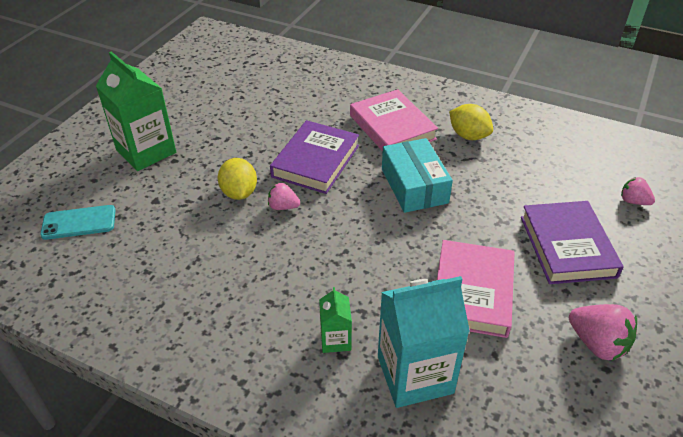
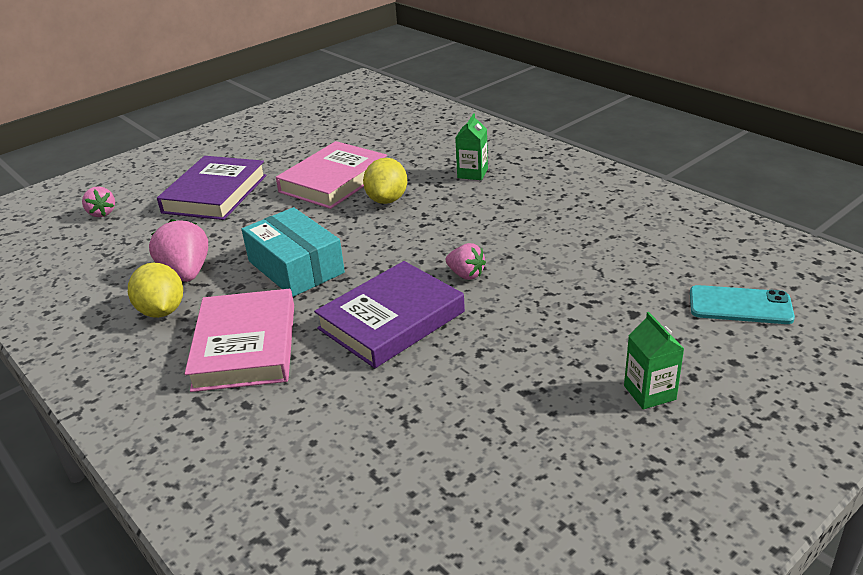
camera: 155 degrees left, 10 degrees down
(146, 151) = (649, 392): green carton -> green carton, size x0.49
(239, 193) = (515, 300): yellow lemon -> yellow lemon (387, 200)
(414, 186) = (296, 267): turquoise box -> turquoise box turned 45 degrees counterclockwise
(415, 374) = (424, 150): turquoise carton -> none
(597, 343) = (277, 145): pink strawberry -> pink strawberry (186, 273)

